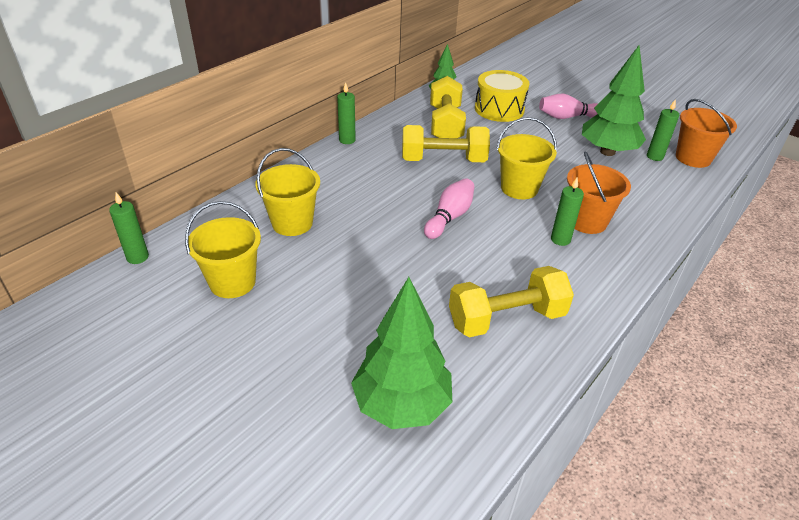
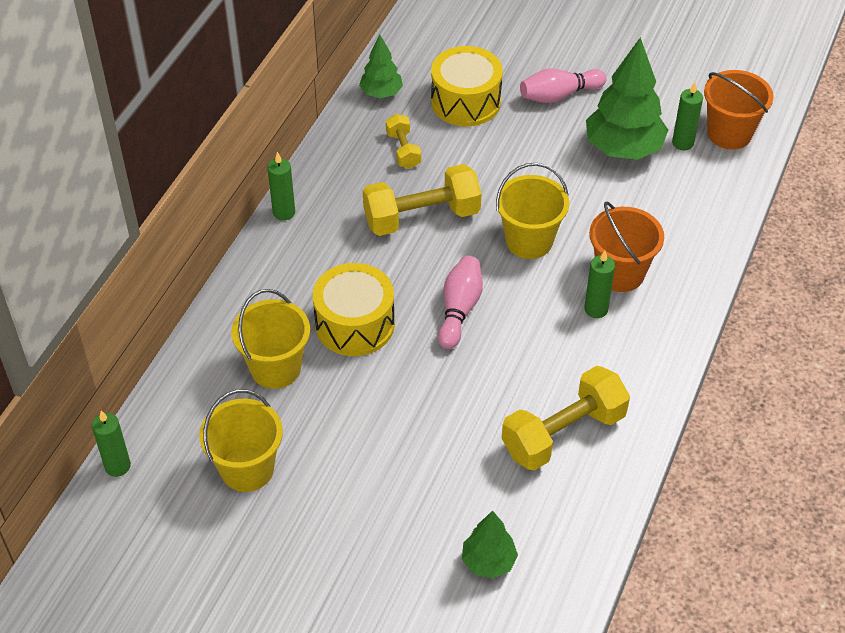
camera: 15 degrees left, 10 degrees up
(365, 210) = (355, 324): none -> yellow drum
(401, 405) = (488, 562): green tree -> green tree, size x0.55
(445, 124) = (403, 150): yellow dumbbell -> yellow dumbbell, size x0.53

